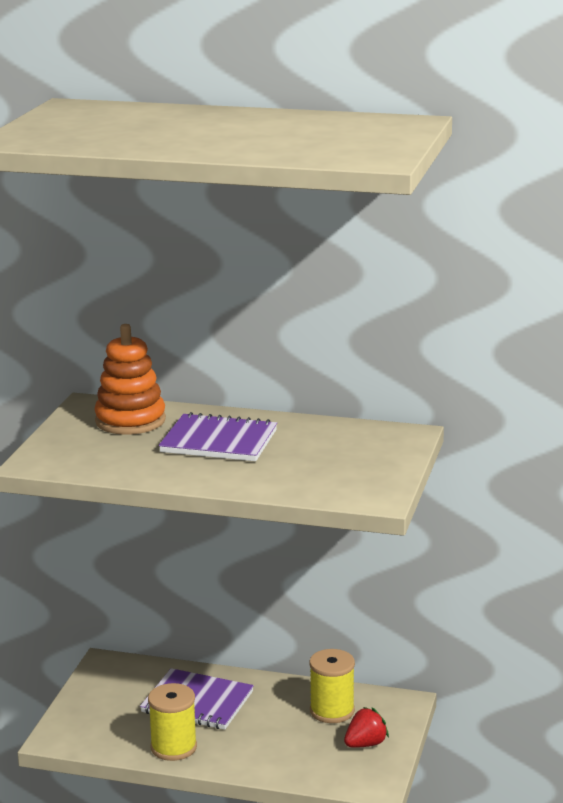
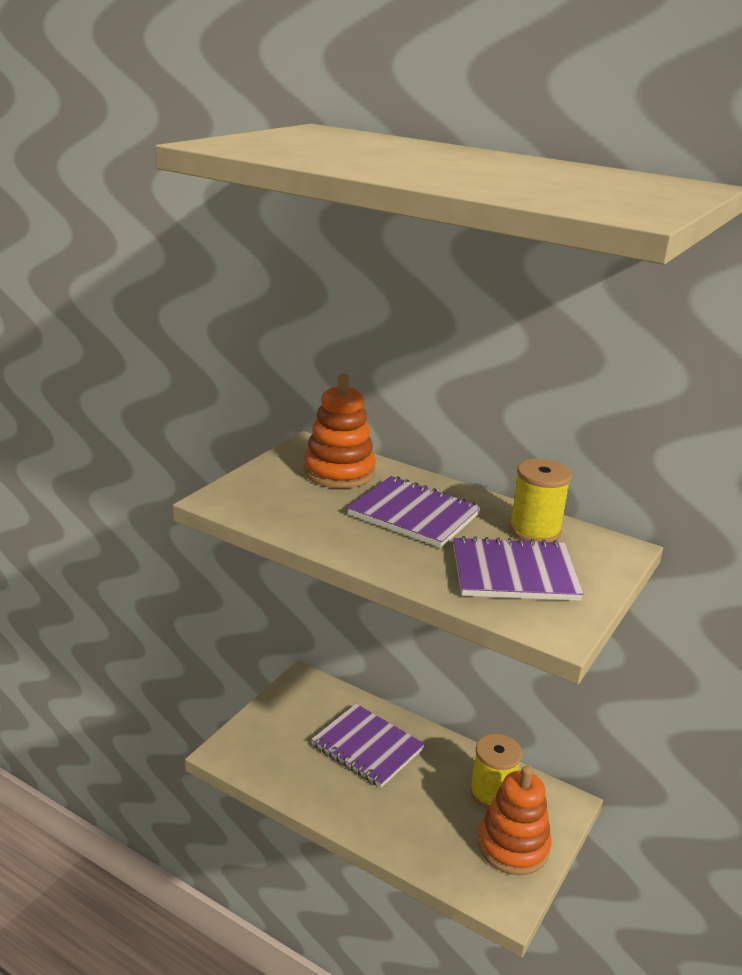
camera: 15 degrees right, 5 degrees up
(173, 747) = (325, 795): yellow spool -> yellow spool (534, 531)
(326, 467) = (514, 573): none -> purple notebook
(365, 744) = (513, 846): red strawberry -> orange stacking toy

